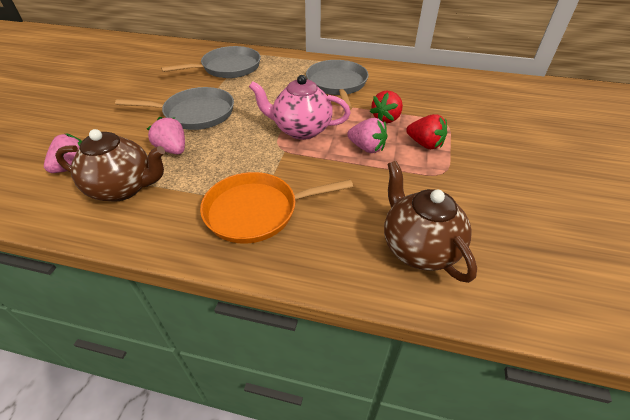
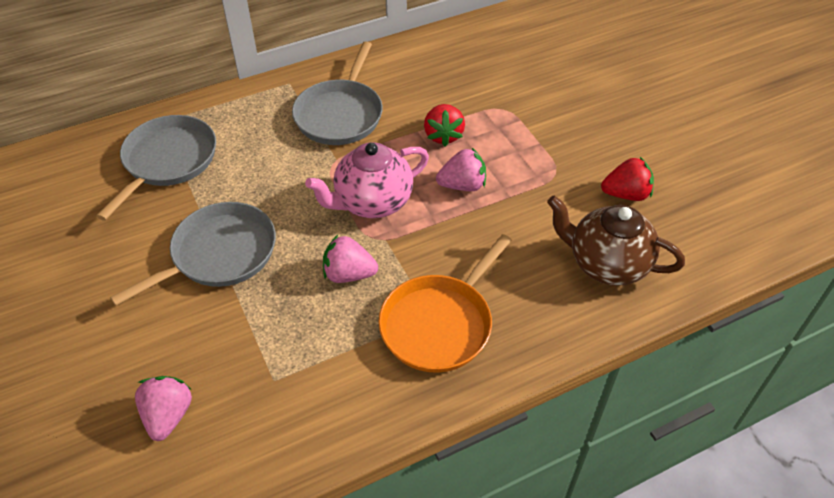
camera: 40 degrees left, 5 degrees up
(124, 188) = (269, 396): brown teapot -> none
(172, 149) = (258, 317): pink strawberry -> pink strawberry (349, 274)
(337, 84) = (340, 115): grey pan -> grey pan turned 120 degrees counterclockwise
(425, 144) = (510, 148): red strawberry -> red strawberry (626, 194)

